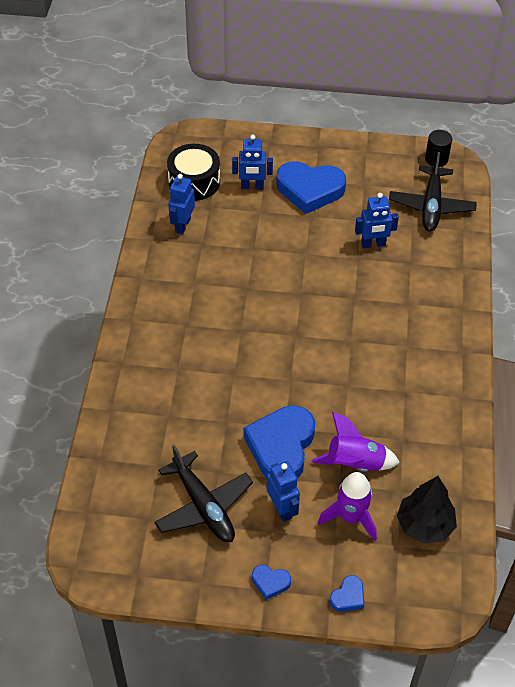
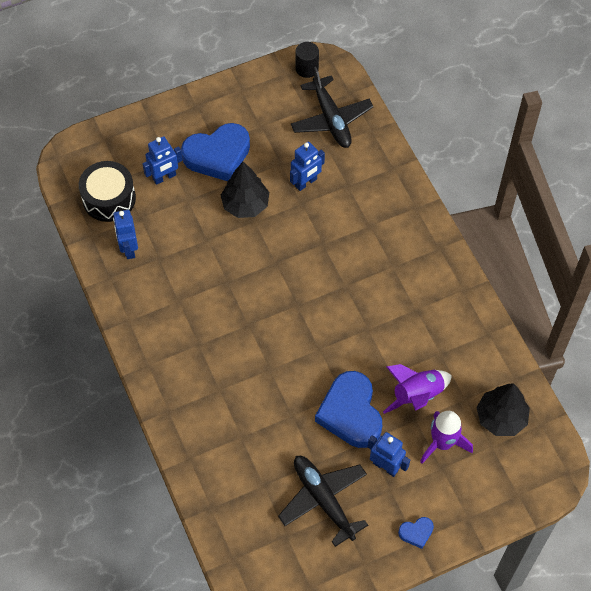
camera: 30 degrees left, 10 degrees up
(203, 506) = (323, 499): black plane -> black plane turned 150 degrees counterclockwise
(306, 237) = (245, 205): none -> black tree
(348, 596) = (481, 510): blue heart -> none

